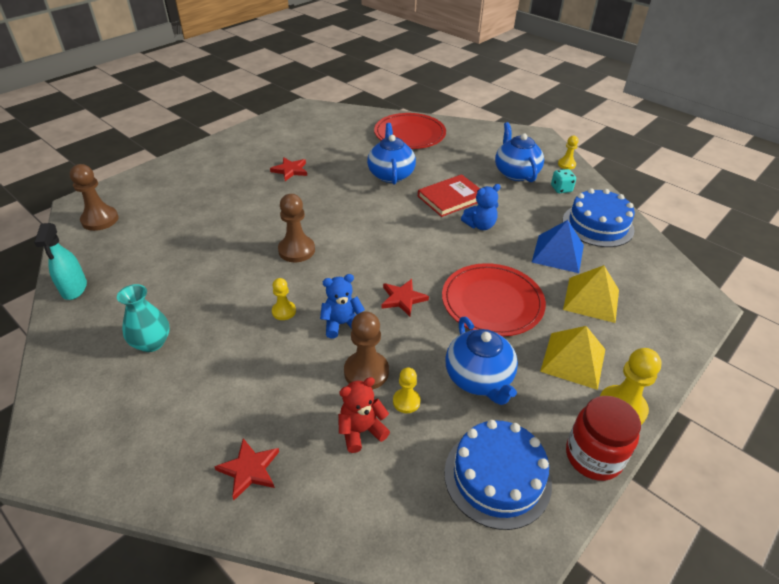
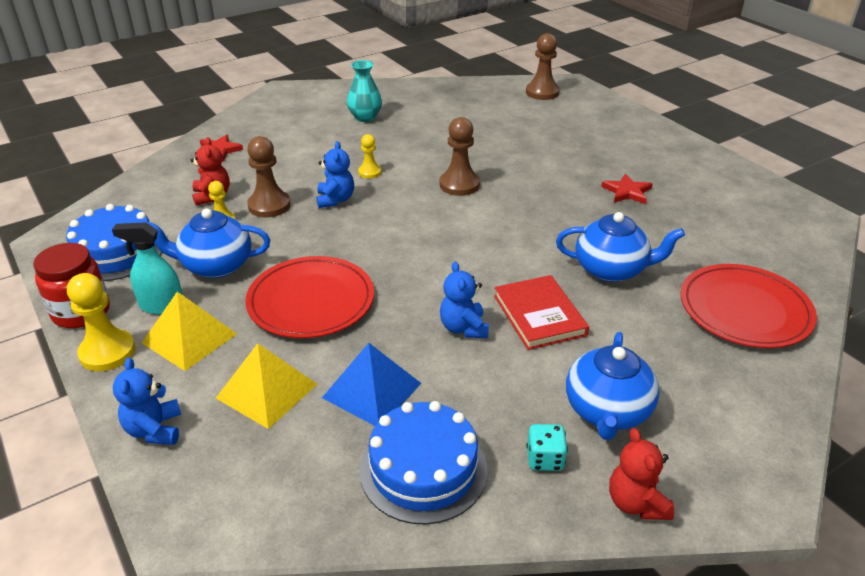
camera: 105 degrees right, 5 degrees down
(74, 289) = (445, 88): turquoise spray bottle -> turquoise spray bottle (161, 306)
(403, 299) = (351, 239): red star -> none
(516, 173) = (607, 411): blue teapot -> blue teapot turned 105 degrees clockwise
(566, 164) = (636, 503): yellow pawn -> red teddy bear
(662, 343) = (154, 430): none -> blue teddy bear

